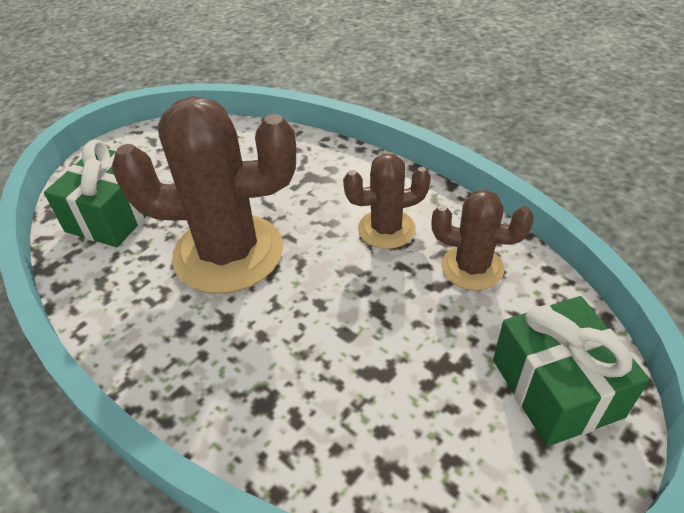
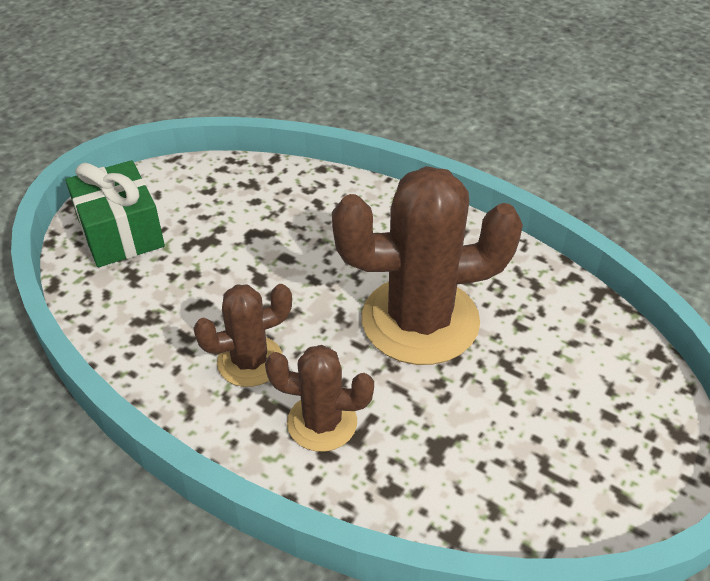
camera: 170 degrees right, 0 degrees up
(114, 215) = (578, 358): green gift -> none
(472, 268) = (162, 323): brown cactus -> brown cactus (322, 422)

